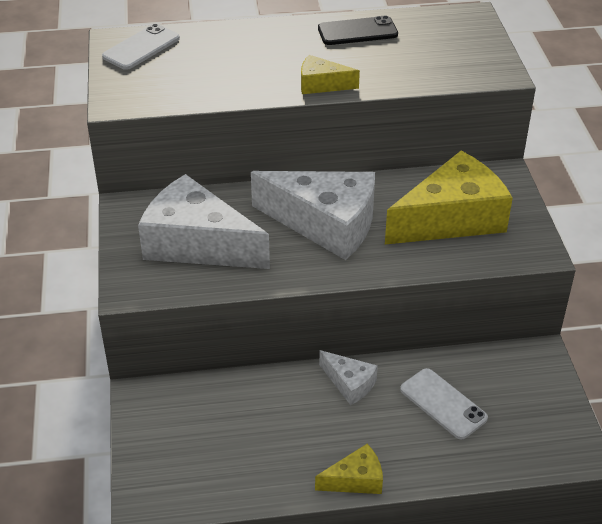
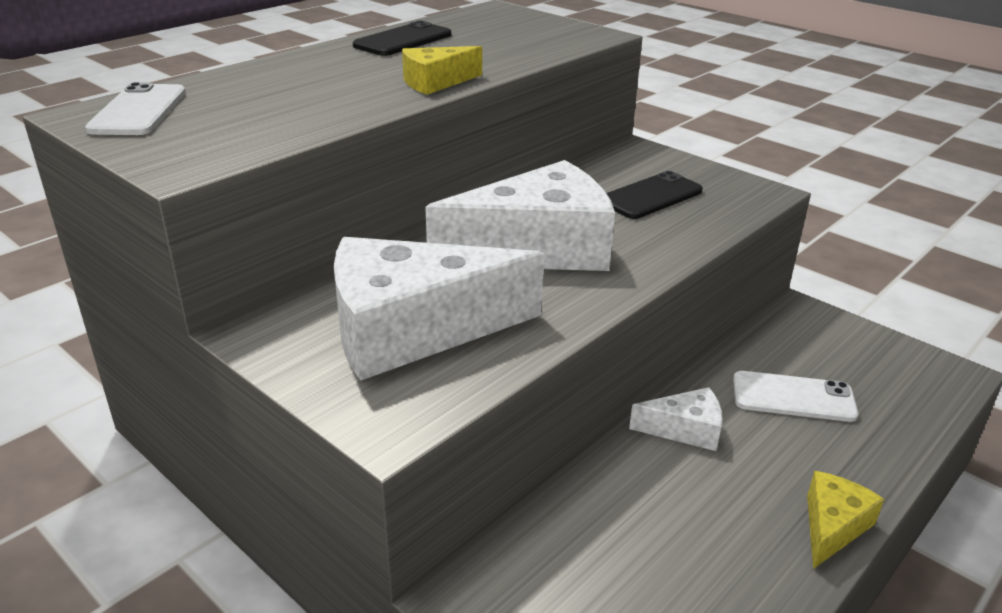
camera: 40 degrees left, 10 degrees down
(452, 218) = (651, 196): yellow cheese -> black phone

